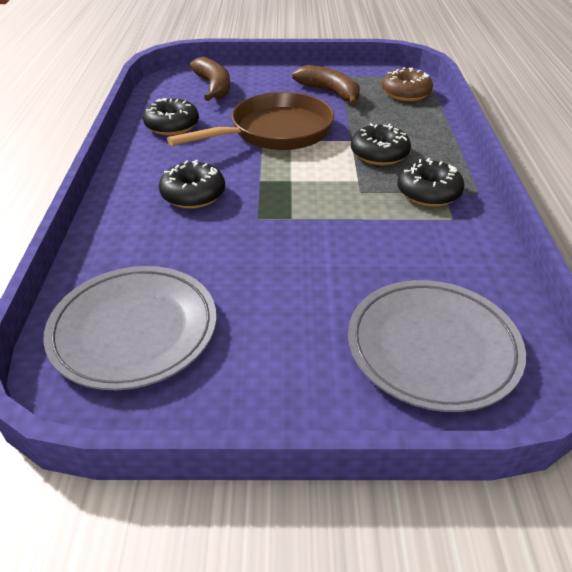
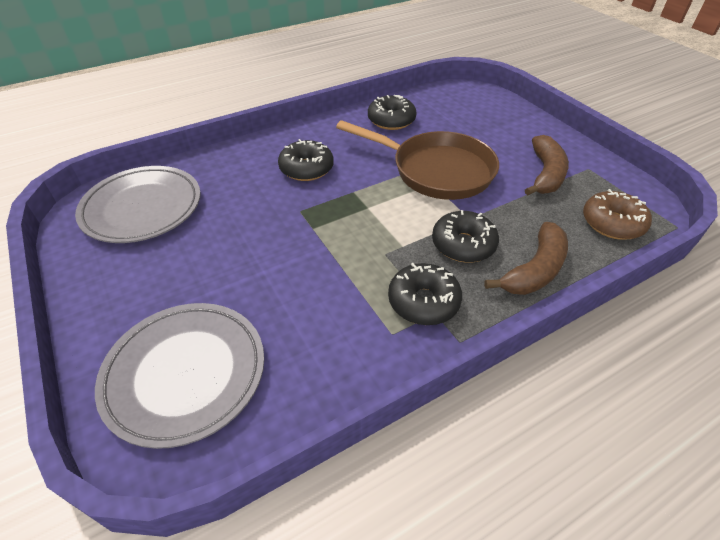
camera: 60 degrees right, 5 degrees up
(213, 87) = (474, 112): brown banana -> brown banana (534, 270)

